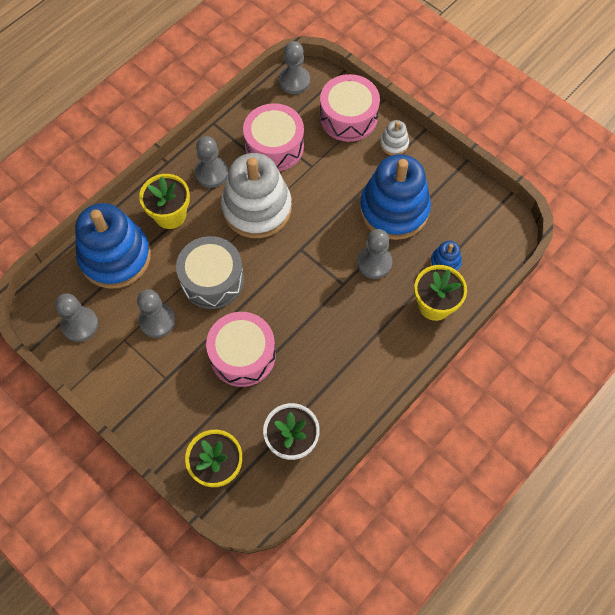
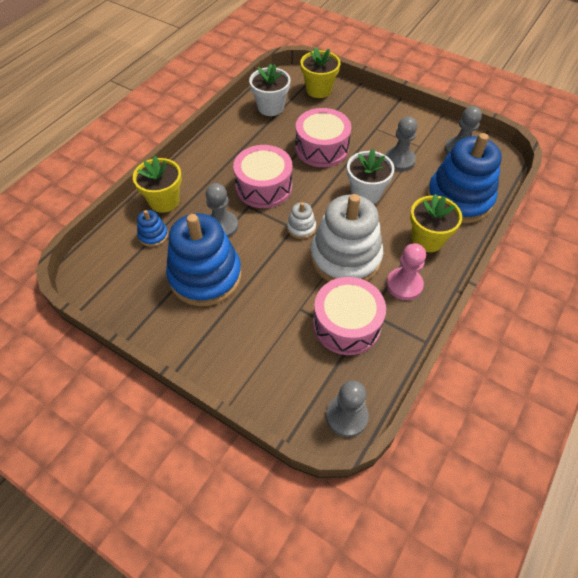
camera: 170 degrees right, 10 degrees down
(211, 173) = (404, 285): grey pawn -> pink pawn
(212, 279) = (366, 194): grey drum -> white flower pot
(348, 117) = (268, 375): pink drum -> pink drum (264, 187)
(394, 144) = (209, 349): white stacking toy -> white stacking toy (301, 228)

